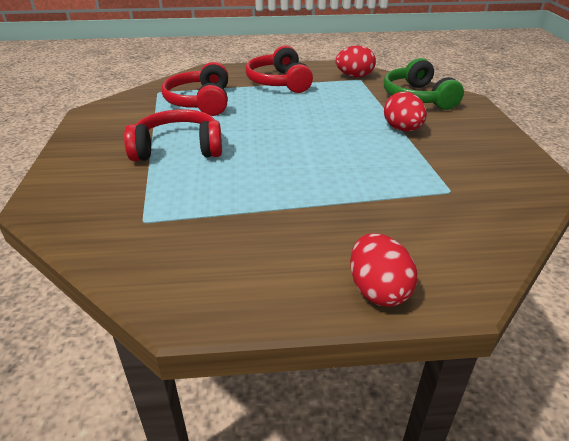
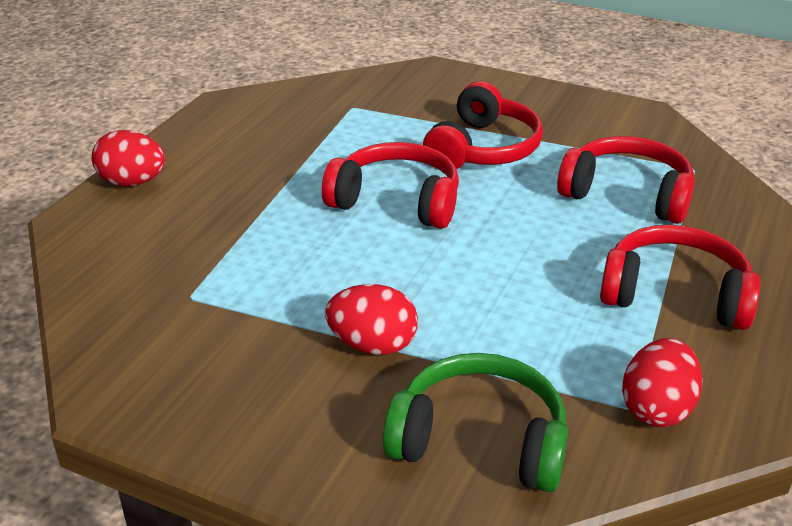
camera: 120 degrees right, 0 degrees up
(273, 159) = (396, 201): none -> red headphones

